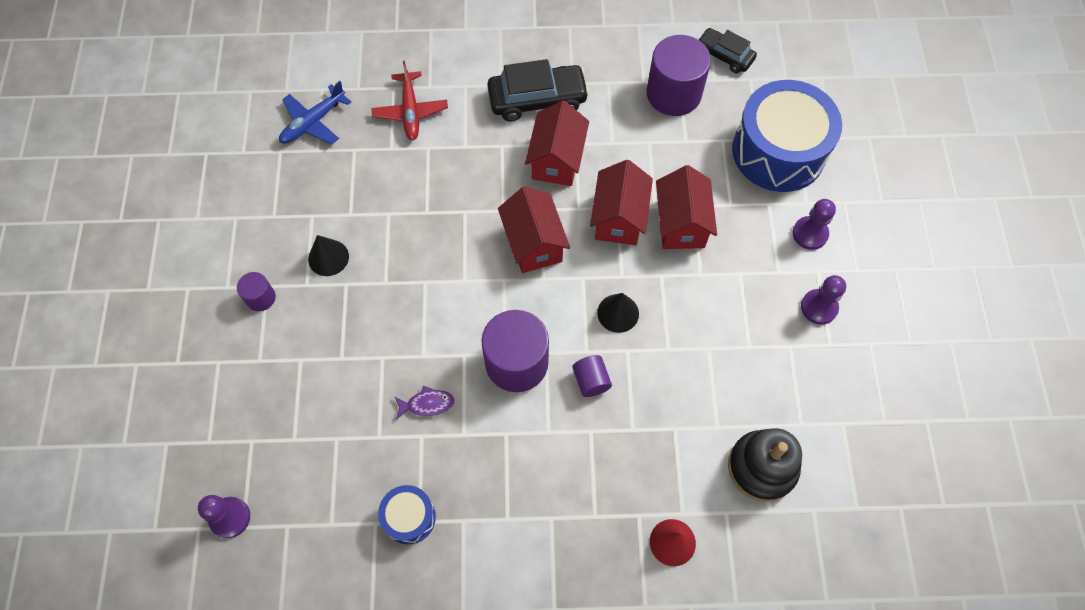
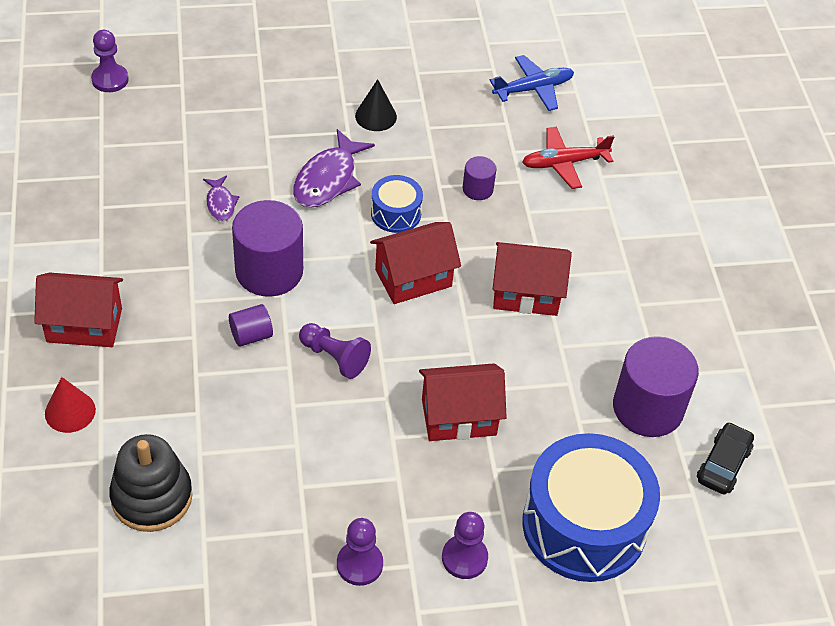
camera: 80 degrees right, 15 degrees down
(261, 298) = (326, 74): purple cylinder -> purple cylinder (477, 189)
(313, 122) = (533, 89): blue plane -> blue plane turned 120 degrees clockwise
(407, 305) = (328, 179): none -> purple fish
(409, 517) = (105, 199): blue drum -> blue drum (396, 213)
(537, 99) = (606, 272): black car -> none
(618, 313) = (334, 357): black cone -> purple pawn
(619, 218) = (457, 355): red house -> red house (84, 325)

